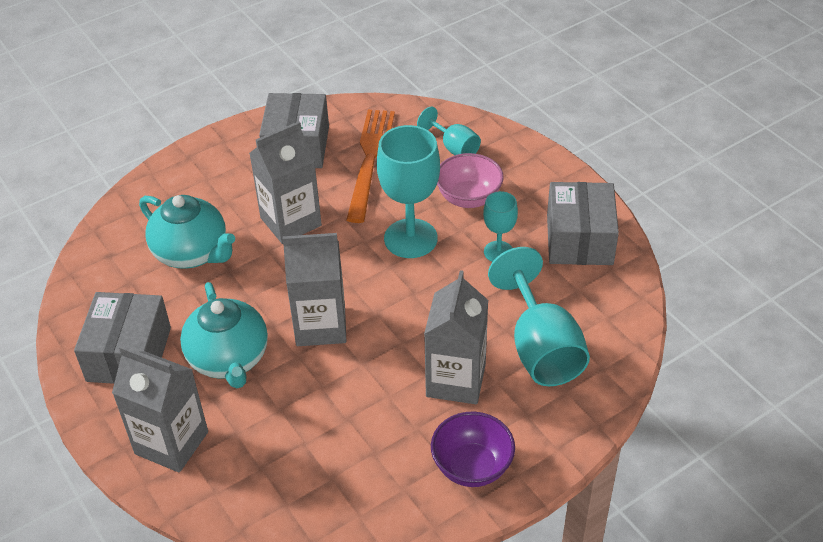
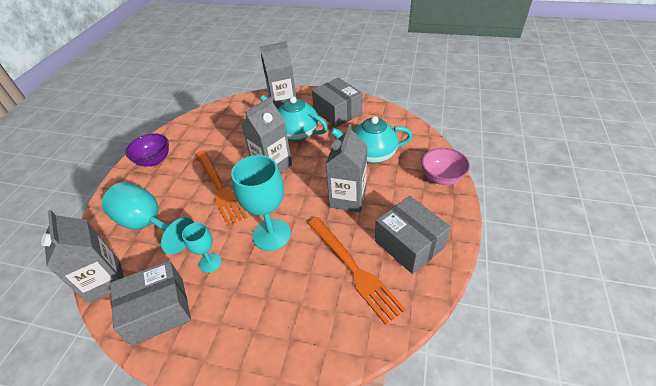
camera: 140 degrees right, 0 degrees up
(416, 340) = (219, 188): none -> orange fork
(454, 148) = (308, 325): turquoise goblet -> none
(456, 380) = (185, 184): grey carton -> grey carton (104, 281)
(468, 198) = (260, 288): pink bowl -> pink bowl (442, 178)
(579, 239) = (158, 310): grey box -> grey box turned 75 degrees counterclockwise

